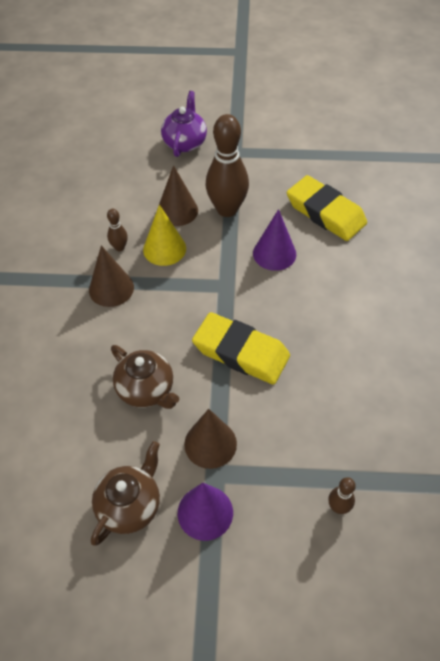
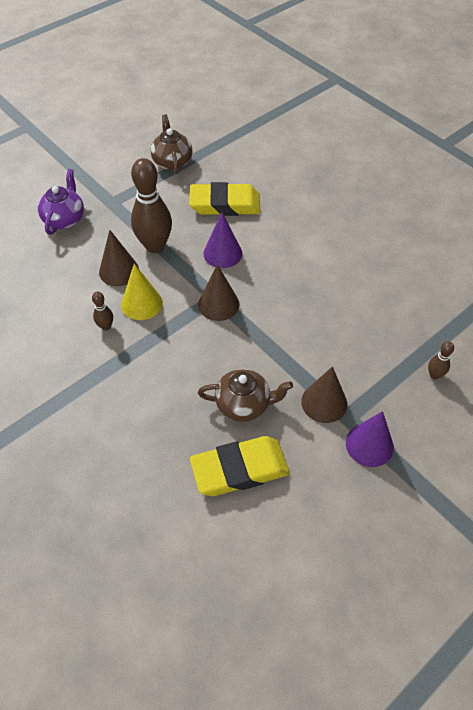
camera: 45 degrees left, 0 degrees up
(111, 288) = (135, 359): brown cone -> brown cone (218, 304)
(130, 505) = (321, 482): brown teapot -> brown teapot (172, 162)
(185, 142) = (65, 219): purple teapot -> purple teapot turned 45 degrees clockwise
(241, 352) = (276, 332): yellow eraser -> yellow eraser (240, 469)

